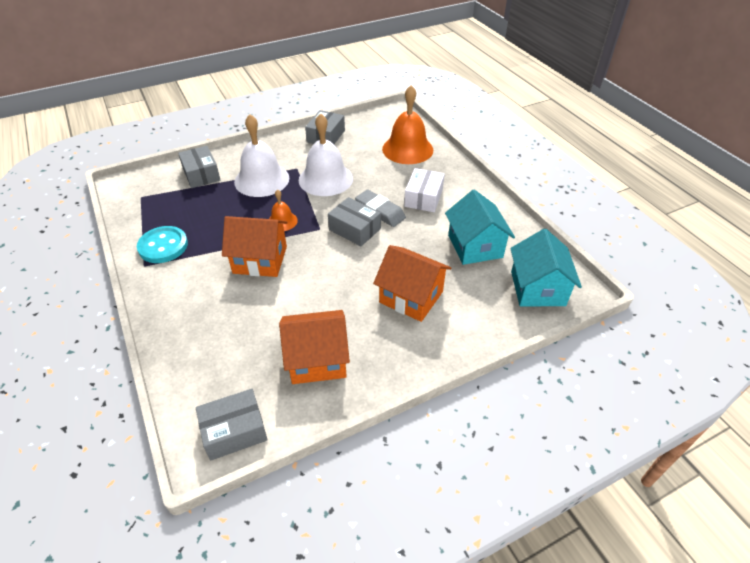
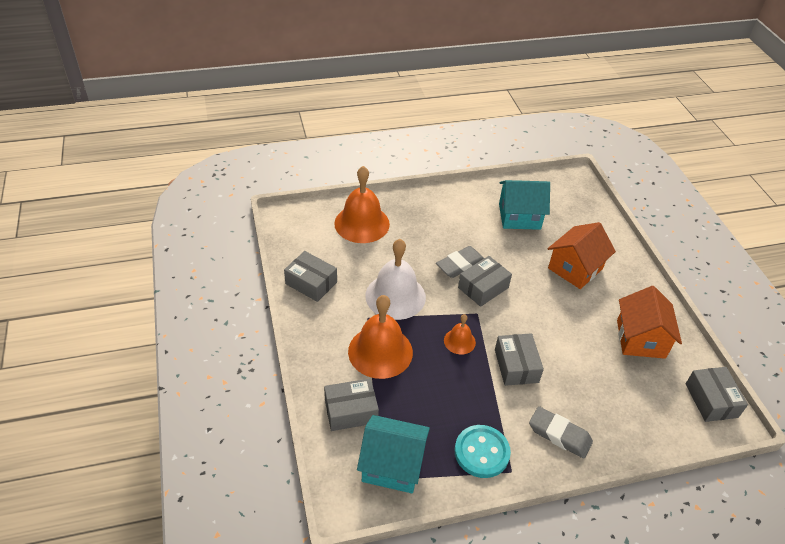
camera: 80 degrees left, 0 degrees up
(181, 294) = (559, 435): none -> grey eraser
(260, 260) = (516, 366): orange house -> grey box
(261, 180) = (380, 351): white bell -> orange bell
(423, 198) = (446, 231): white box -> none
(537, 288) = (571, 197): turquoise house -> turquoise house (392, 465)

